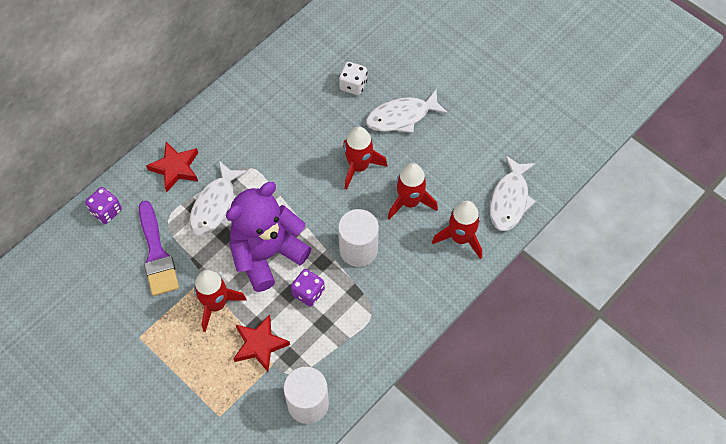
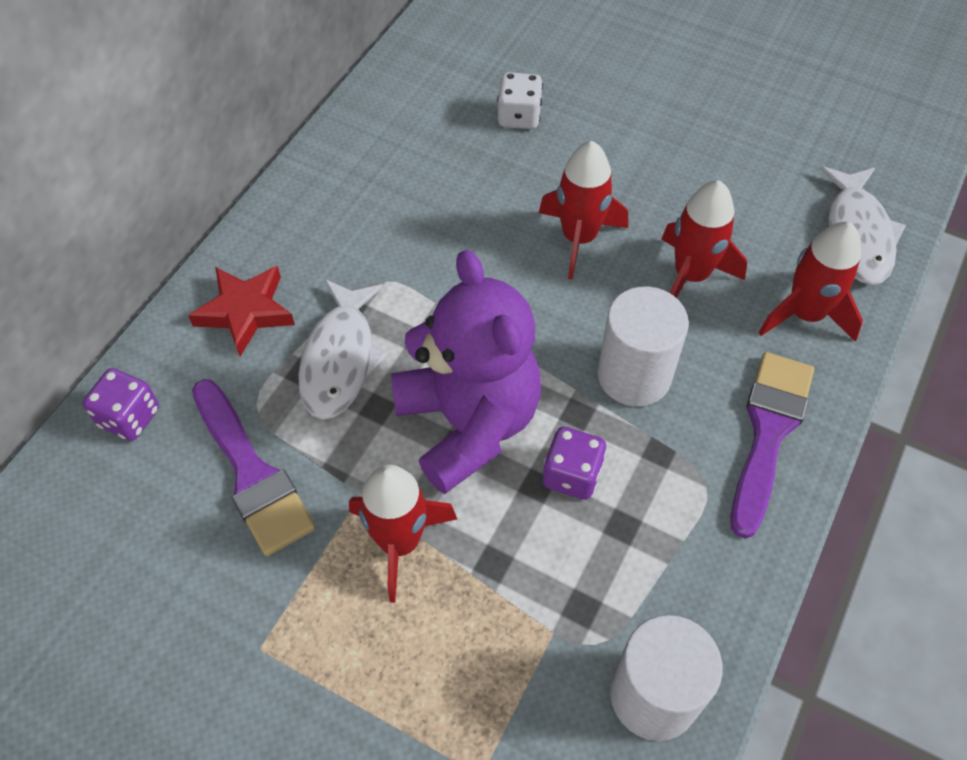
camera: 15 degrees left, 5 degrees down
(260, 345) = (514, 599): red star -> none
(267, 254) = (468, 423): purple teddy bear -> purple teddy bear turned 120 degrees clockwise
(402, 116) = (620, 147): white fish -> none
(413, 295) = (768, 432): none -> purple brush

